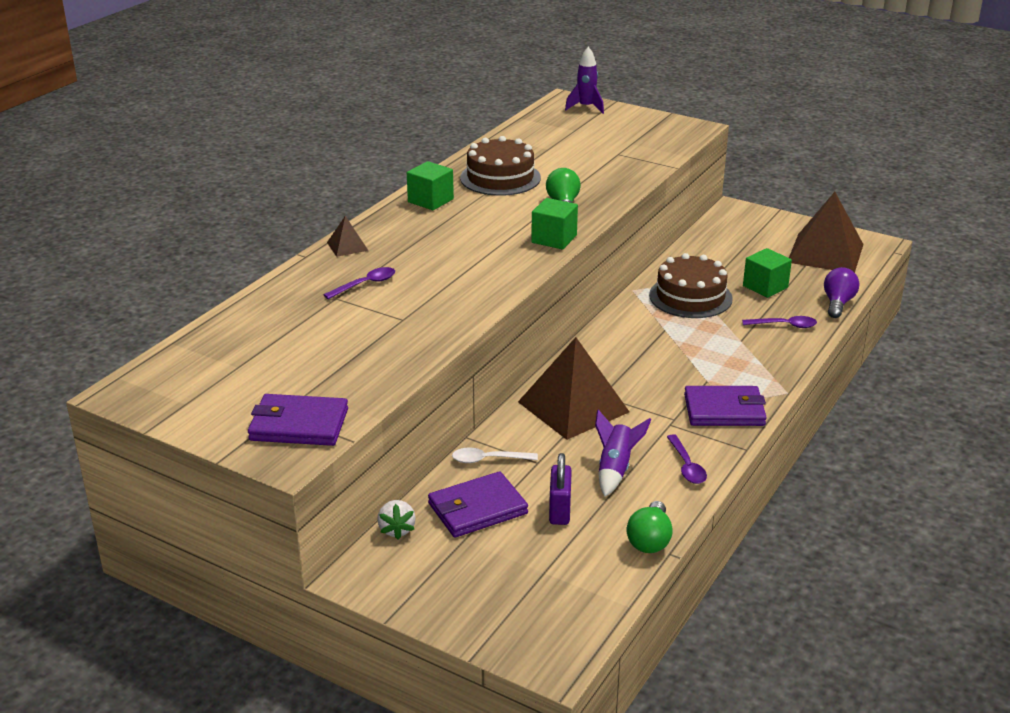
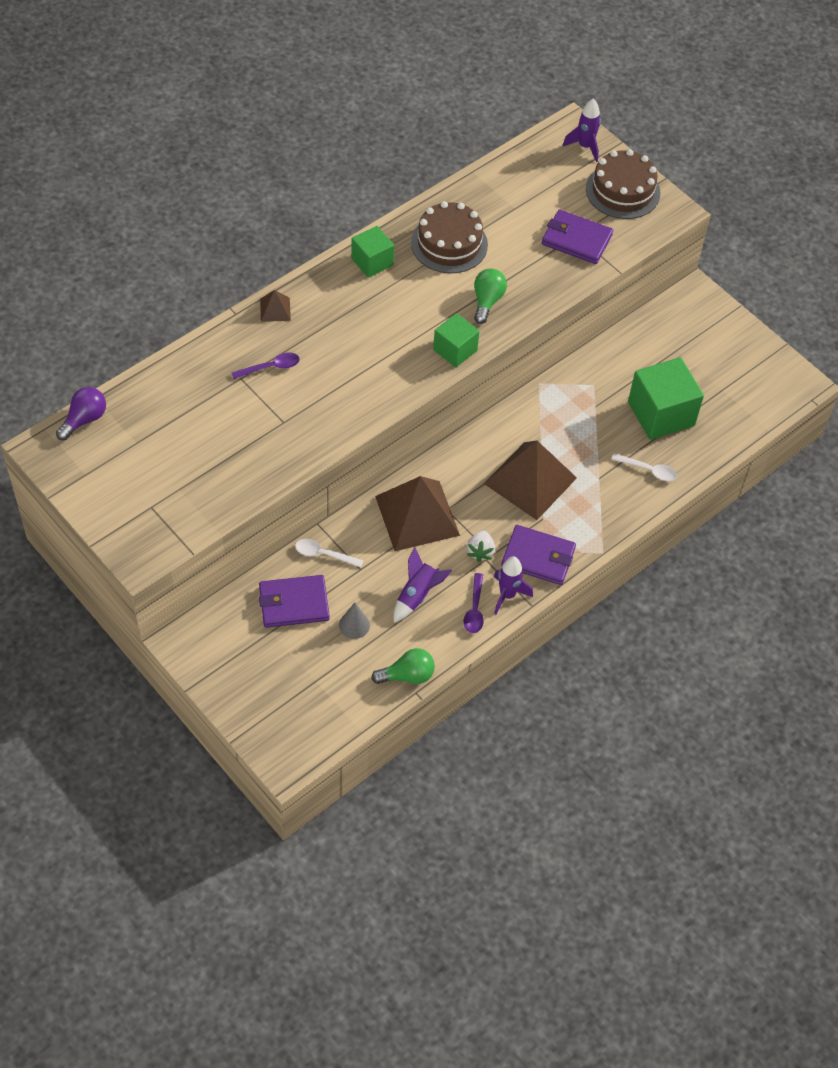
camera: 15 degrees right, 25 degrees up
(298, 425) = (160, 524): purple wallet -> purple wallet (576, 240)
(396, 529) = (226, 606): white strawberry -> white strawberry (480, 552)
(559, 511) = (354, 625): purple padlock -> grey cone
(650, 540) = (407, 675): green light bulb -> green light bulb turned 135 degrees counterclockwise
(690, 297) = (586, 408): brown cake -> brown cake (622, 191)
(713, 446) = (507, 595): none -> purple rocket
(765, 287) = (661, 414): green cube -> green cube, size x1.67
(784, 325) = (648, 470): purple spoon -> white spoon
(825, 253) = (745, 383): brown pyramid -> brown pyramid (530, 480)
(838, 303) = (714, 455): purple light bulb -> purple light bulb (84, 419)

